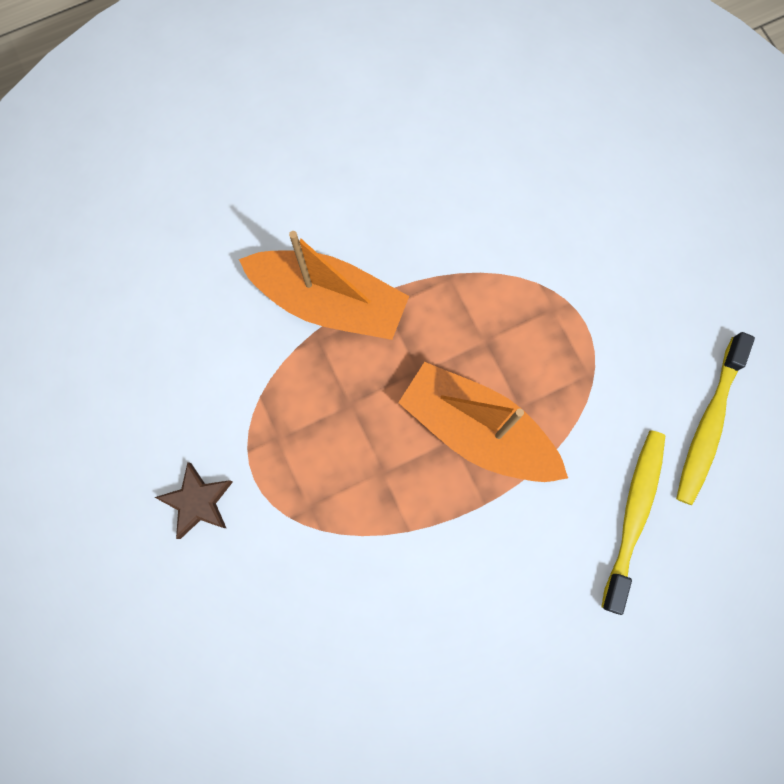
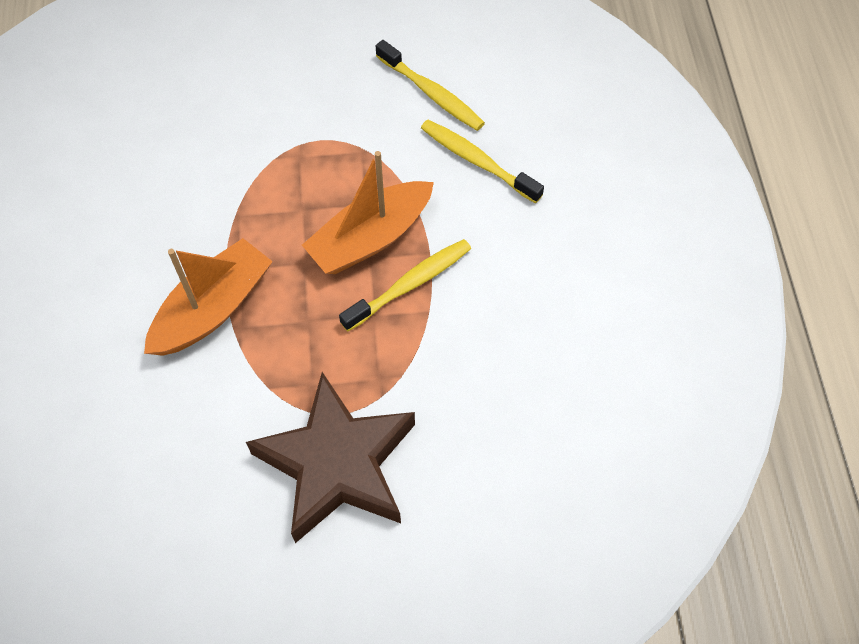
camera: 70 degrees left, 15 degrees down
(198, 502) = (337, 464): brown star -> brown star, size x2.43
(435, 498) = (410, 284): none -> yellow toothbrush

